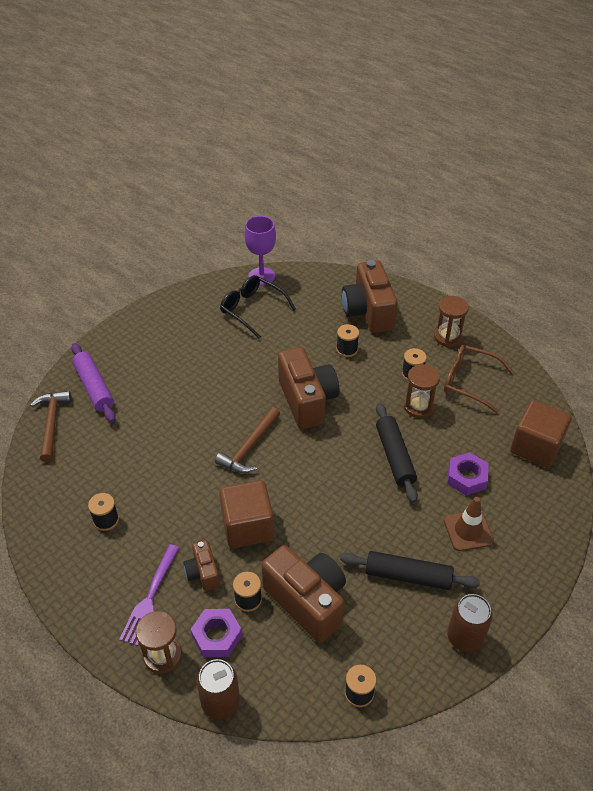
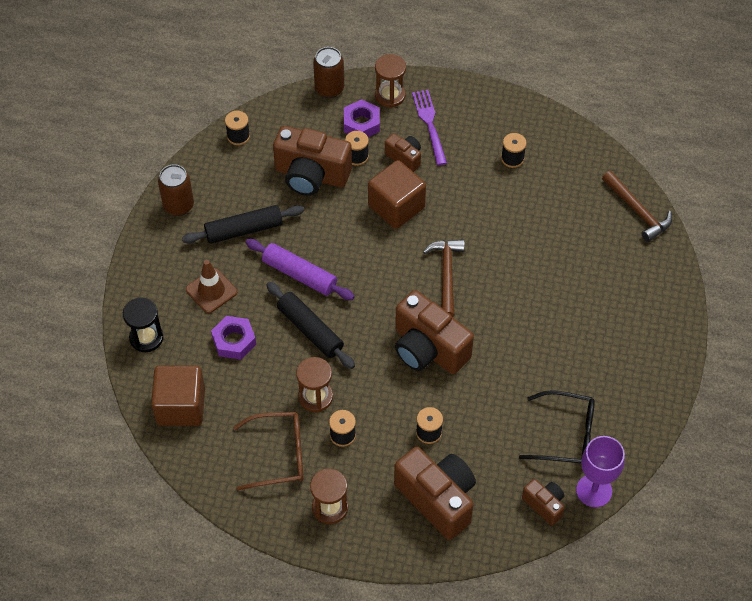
camera: 150 degrees right, 10 degrees up
(94, 387) = (637, 262): purple rolling pin -> purple rolling pin (299, 275)
(300, 282) = (544, 505): none -> brown camera
(548, 516) = (146, 338): none -> black hourglass

